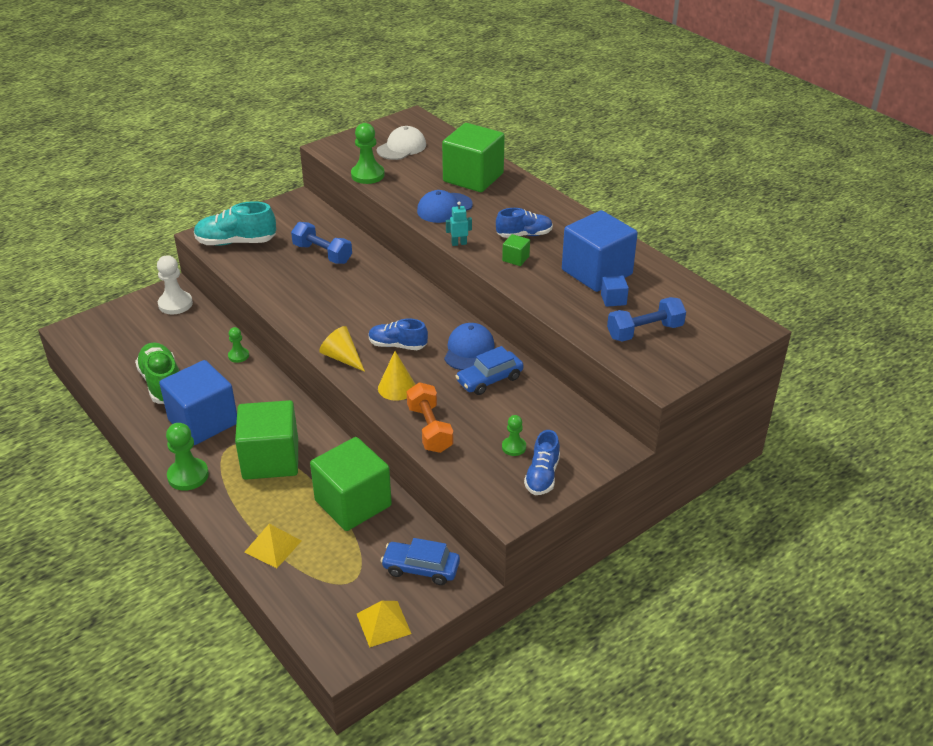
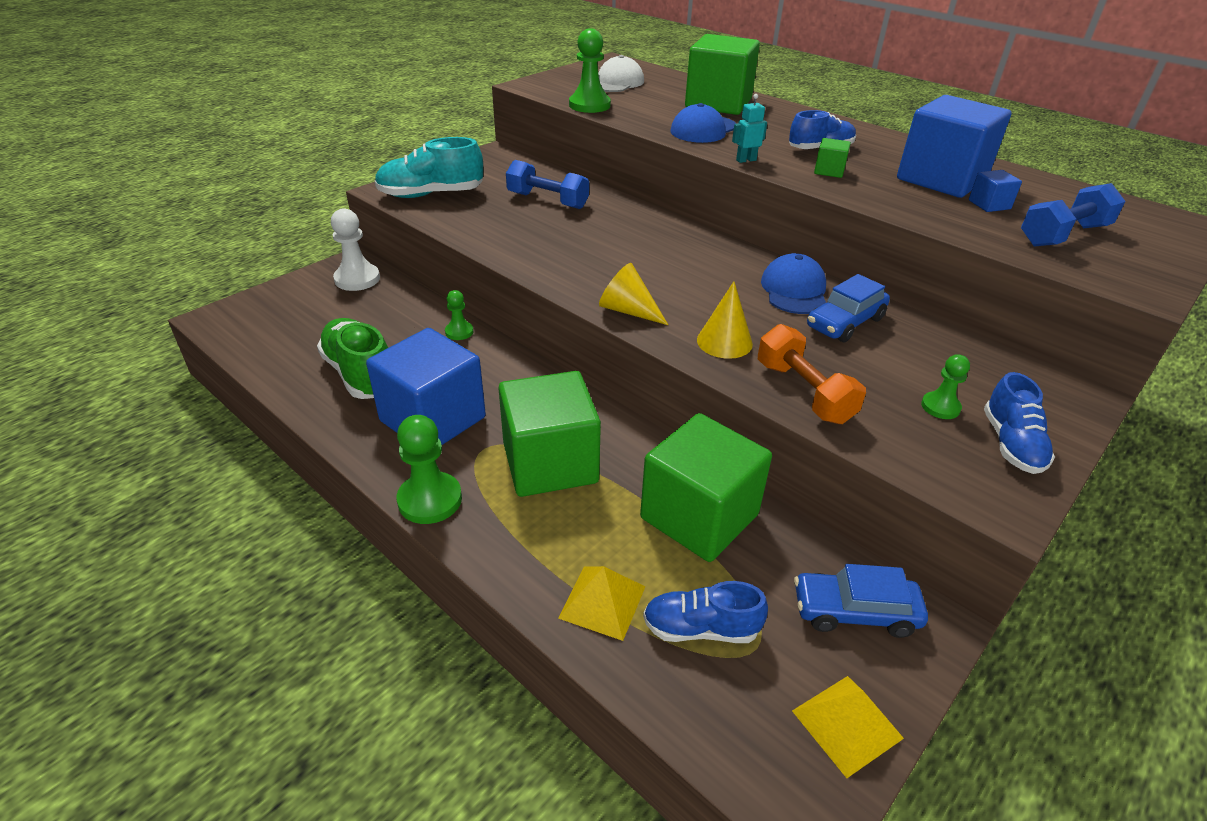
camera: 10 degrees left, 0 degrees up
(397, 345) = (696, 291): blue shoe -> blue shoe (700, 628)

